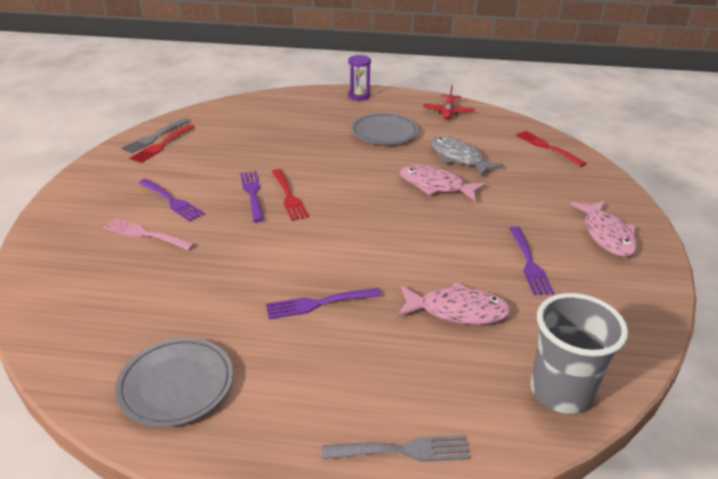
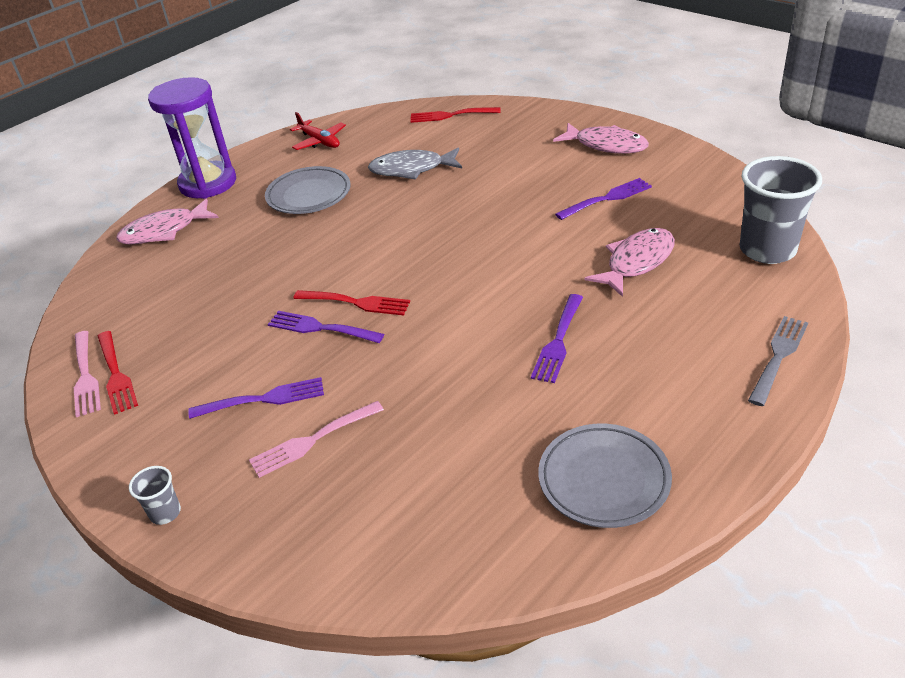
camera: 50 degrees left, 5 degrees up
(60, 209) = (165, 513): none -> grey cup
(154, 137) = (85, 376): grey fork -> pink fork
(359, 96) = (208, 183): purple hourglass -> purple hourglass, size x1.92
(435, 186) = (443, 201): pink fish -> pink fish (164, 231)
(529, 263) = (607, 198): purple fork -> purple fork turned 60 degrees counterclockwise

